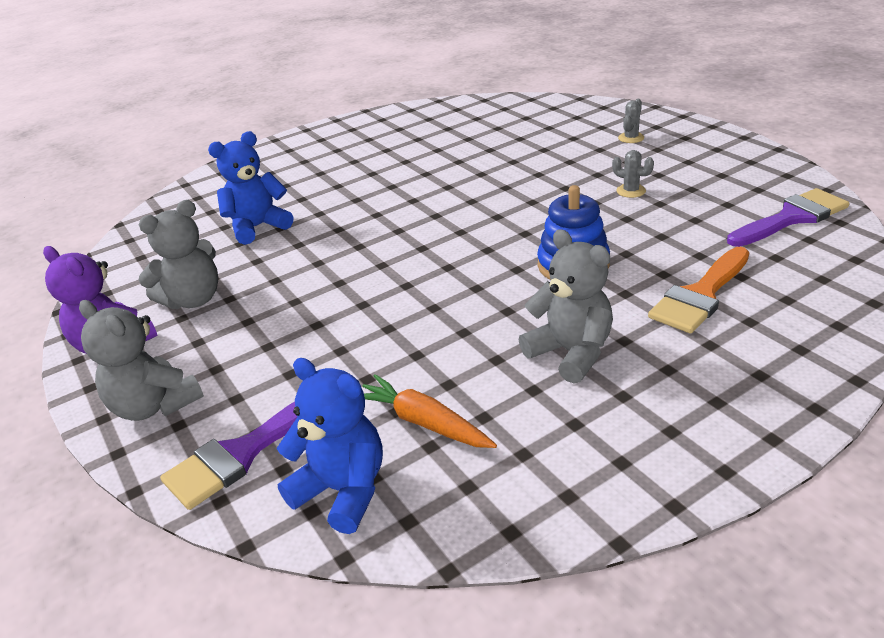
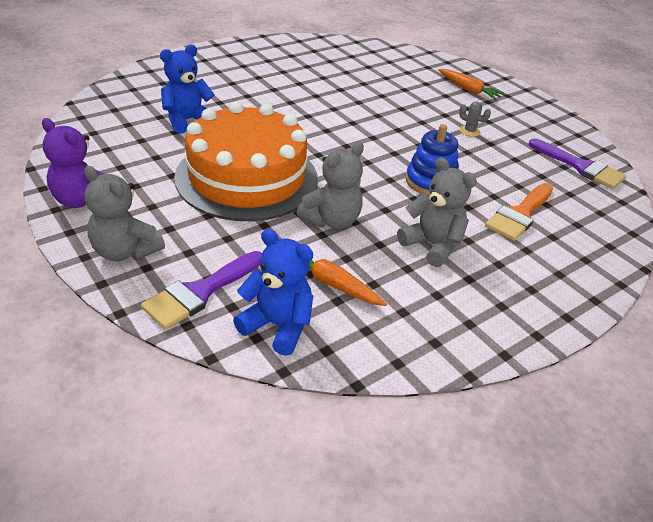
camera: 10 degrees left, 5 degrees up
(193, 299) = (143, 172): grey teddy bear -> grey teddy bear (332, 220)
(325, 290) = (247, 177): none -> orange cake
(631, 138) = (468, 90): grey cactus -> orange carrot
(791, 218) = (580, 167): purple brush -> purple brush turned 75 degrees clockwise

